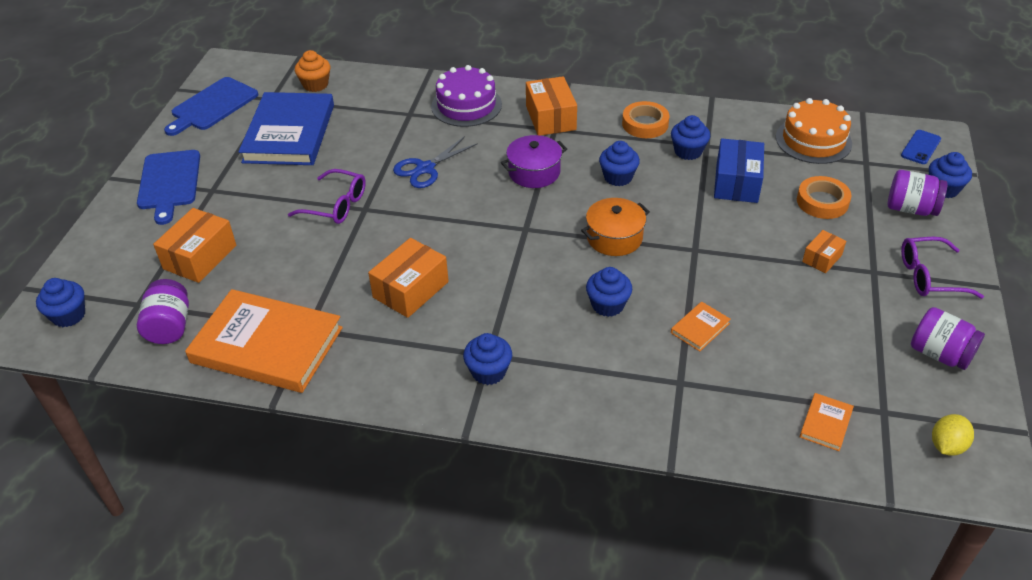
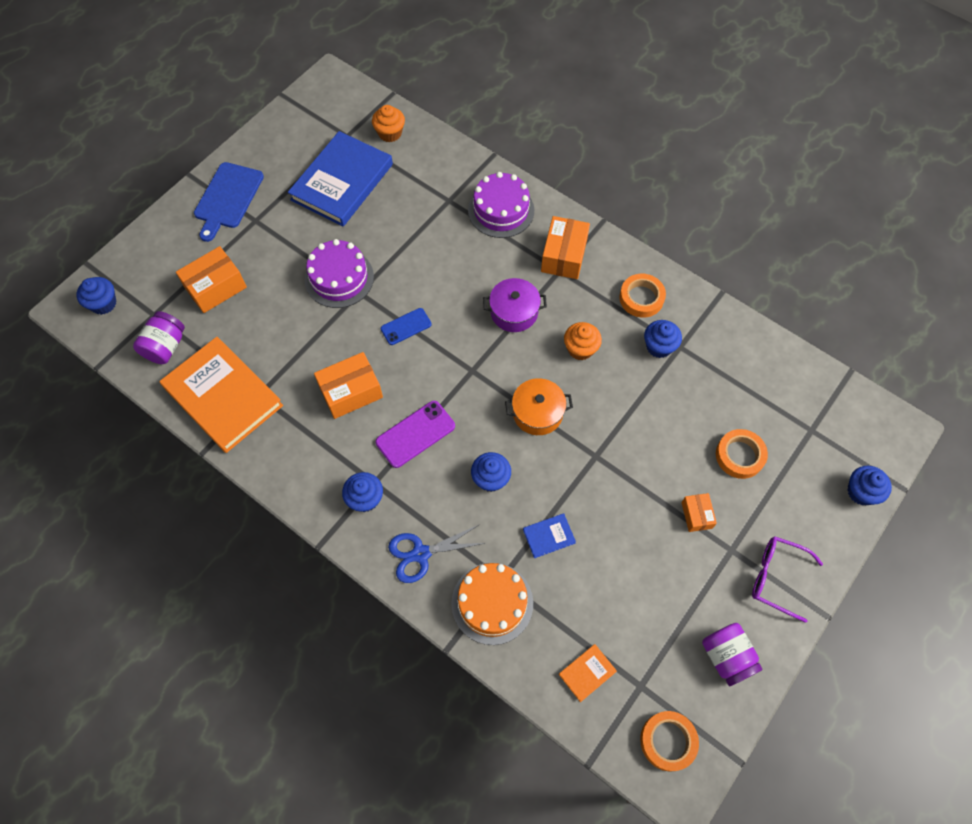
camera: 25 degrees right, 20 degrees up
(212, 106) = (297, 124): blue cutting board -> none
(335, 205) = (339, 278): purple glasses -> purple cake
(425, 169) = (428, 269): blue scissors -> blue scissors (420, 554)
(504, 298) = (415, 434): none -> purple phone
(618, 177) = (580, 349): blue cupcake -> orange cupcake
(700, 328) = (548, 536): orange book -> blue book
(736, 183) = (678, 401): blue box -> none
(813, 140) = (781, 383): orange cake -> orange cake (492, 603)
(822, 258) = (696, 515): orange box -> orange box turned 75 degrees counterclockwise
(911, 209) = (814, 499): purple jar -> none
(920, 147) = (876, 435): blue phone -> blue phone (406, 326)
(947, 446) = (668, 741): yellow lemon -> orange tape

